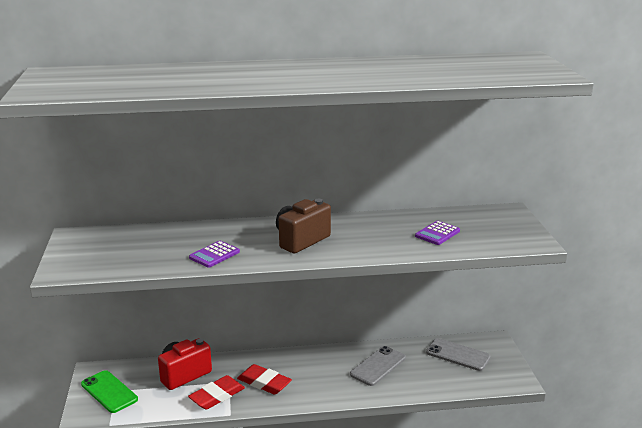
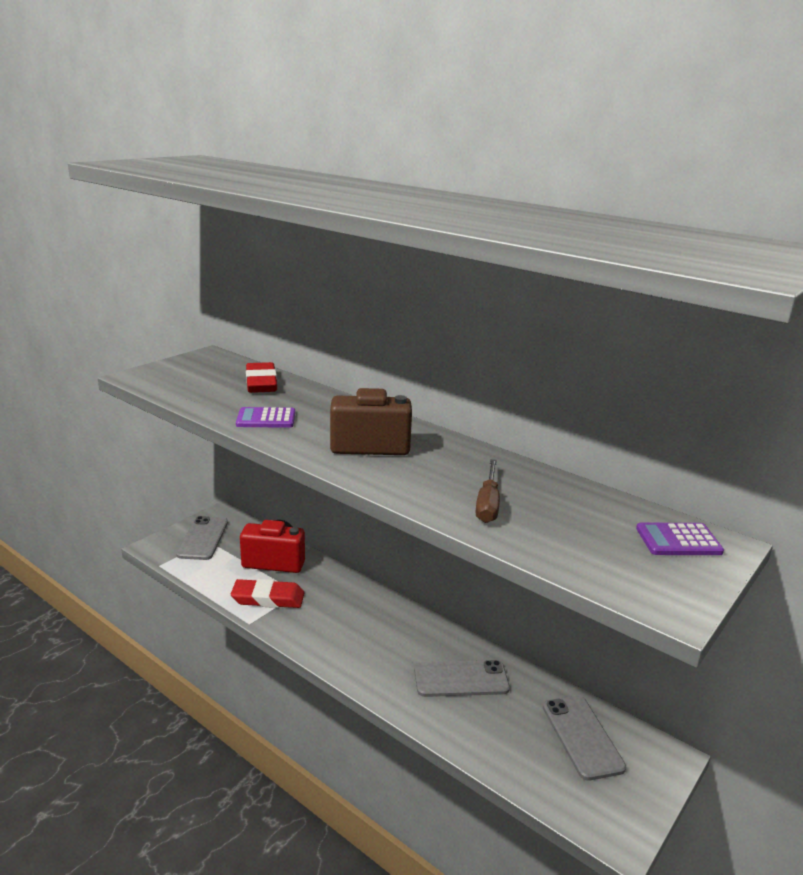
camera: 45 degrees right, 0 degrees up
(109, 392) = (203, 538): green phone -> grey phone
(264, 383) = (324, 615): red eraser -> red eraser (261, 383)
(408, 240) = (488, 504): none -> brown screwdriver
(437, 233) = (542, 517): purple calculator -> purple calculator (678, 540)

